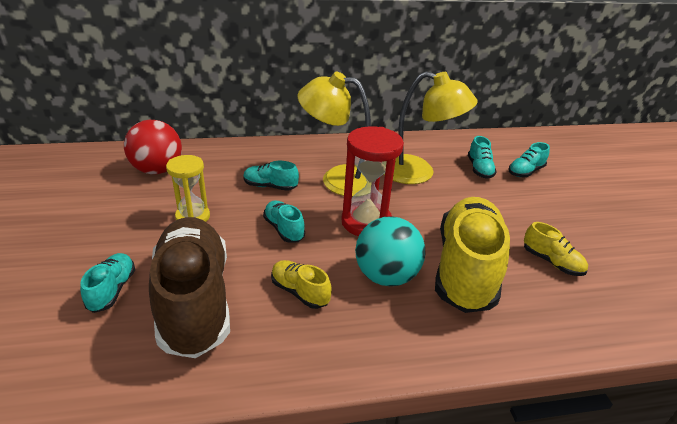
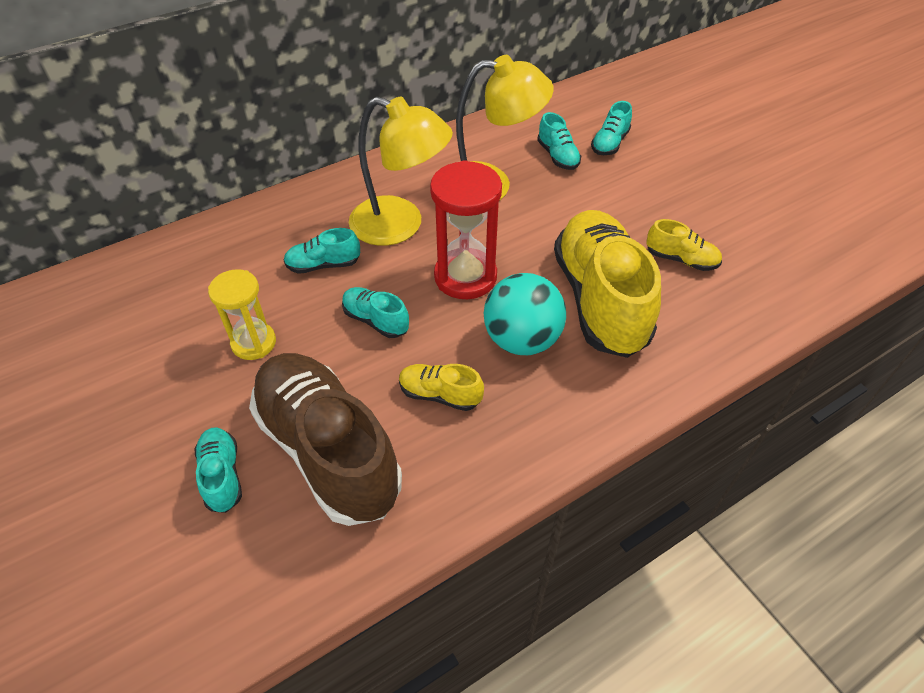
camera: 20 degrees left, 15 degrees up
(157, 170) = (159, 289): red ball -> none
(338, 179) = (400, 225): yellow lamp -> yellow lamp turned 150 degrees counterclockwise

